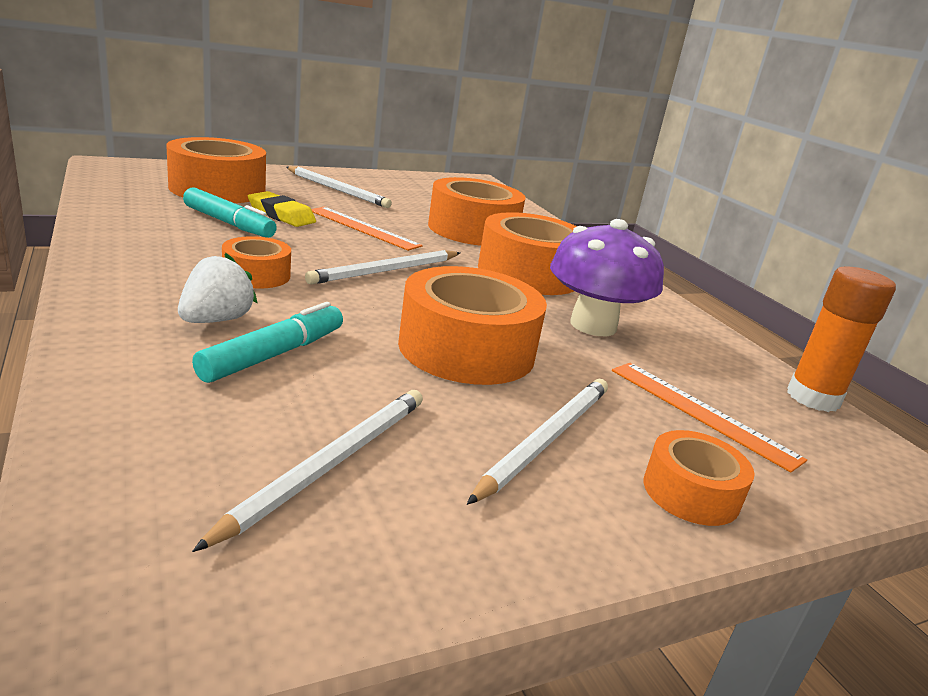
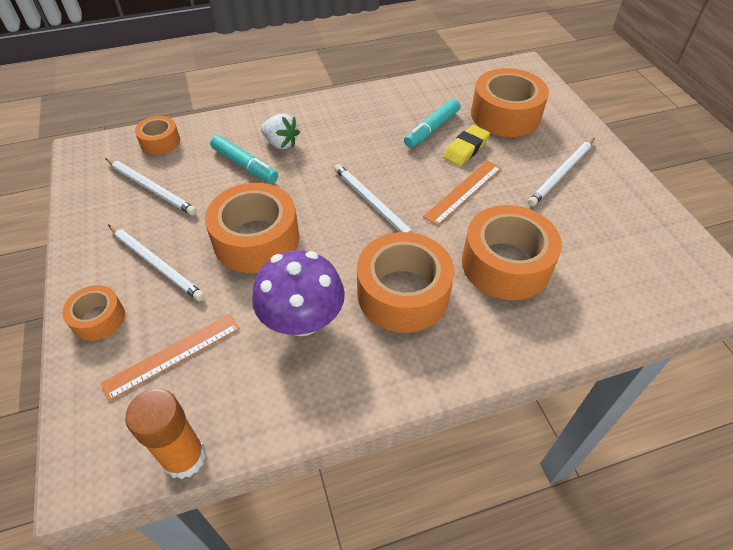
camera: 100 degrees right, 25 degrees up
(256, 275) = (345, 150): orange tape -> orange tape (160, 142)

